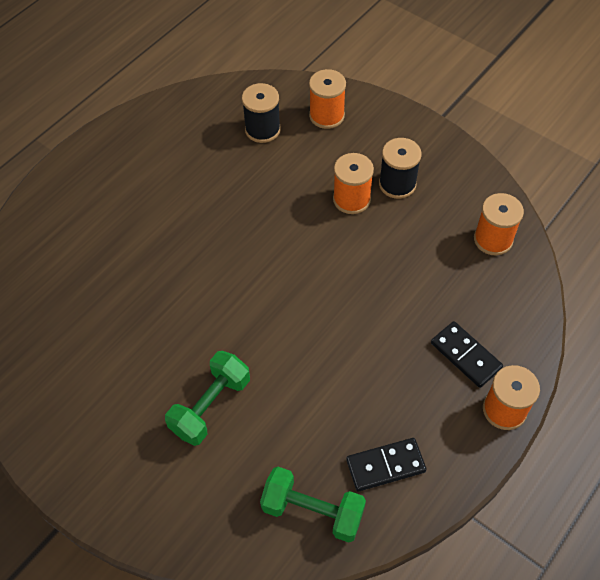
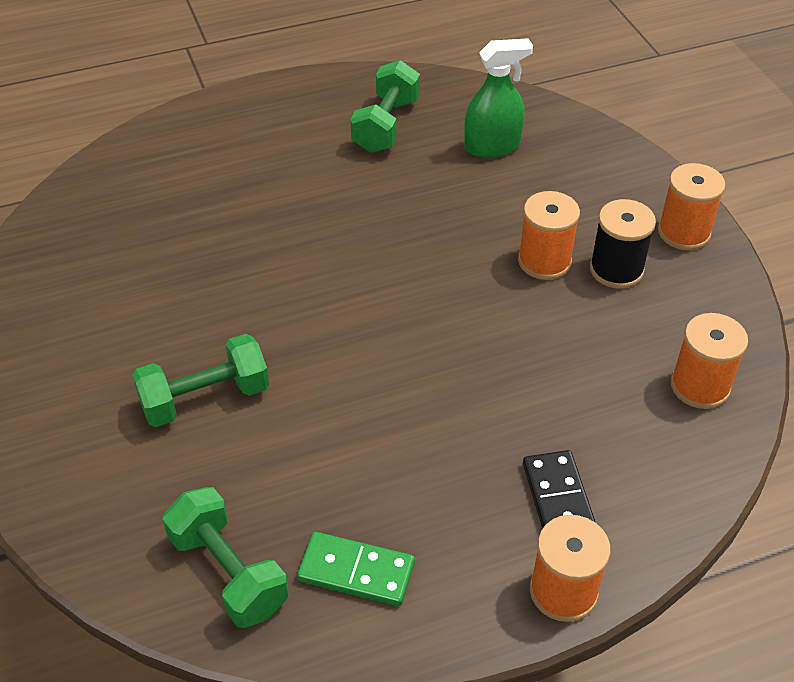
camera: 30 degrees right, 10 degrees down
(181, 145) = (386, 125): none -> green dumbbell
(262, 129) = (492, 146): black spool -> green spray bottle
(326, 116) = (582, 162): orange spool -> orange spool (683, 232)
(385, 466) = (356, 572): black domino -> green domino

